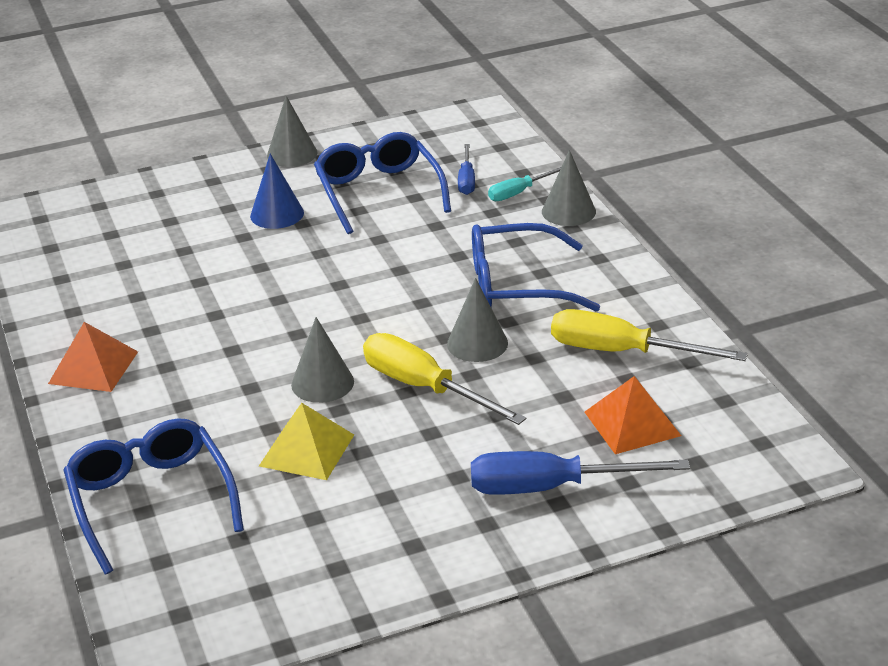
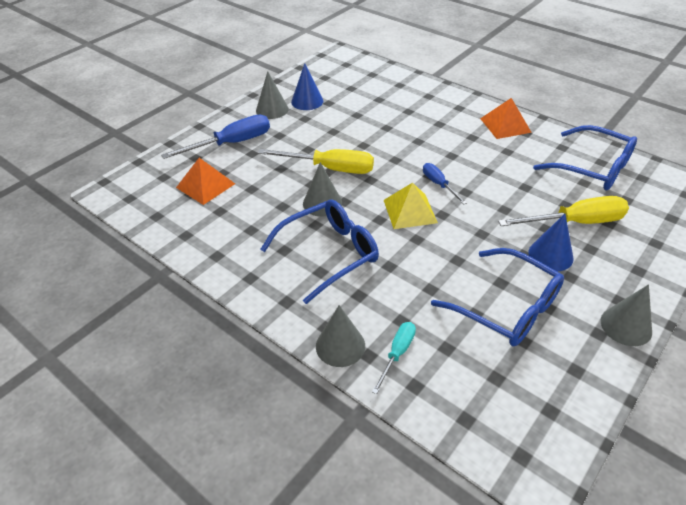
camera: 150 degrees right, 10 degrees up
(151, 501) = (401, 88): blue glasses -> blue glasses (592, 167)
(306, 450) = (359, 124): yellow pyramid -> yellow pyramid (410, 211)
(322, 383) = (385, 154): grey cone -> grey cone (272, 109)
(350, 535) = (307, 101): none -> blue cone
(466, 180) = (453, 352): blue screwdriver -> blue screwdriver (439, 184)
(622, 352) = (231, 227): yellow screwdriver -> yellow screwdriver (575, 222)

